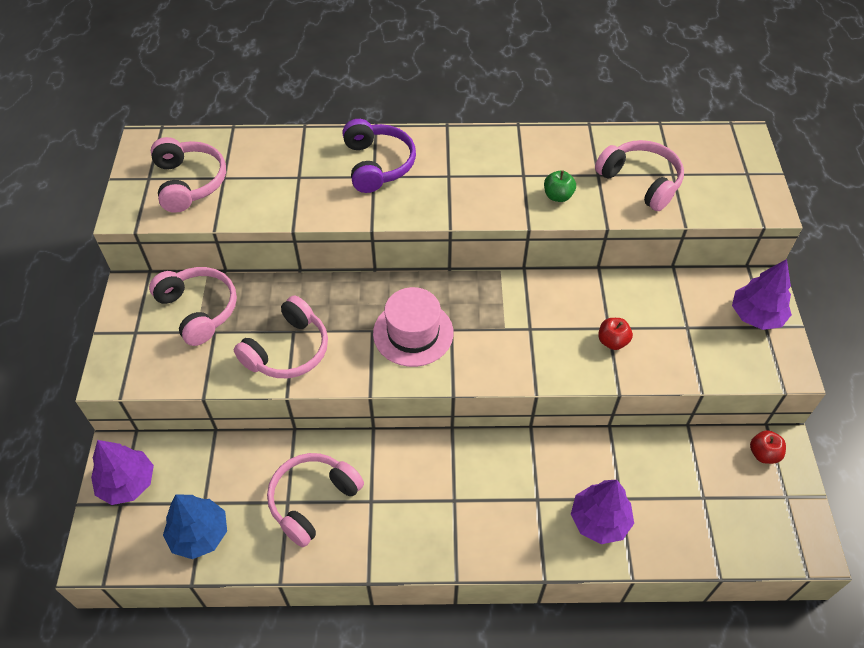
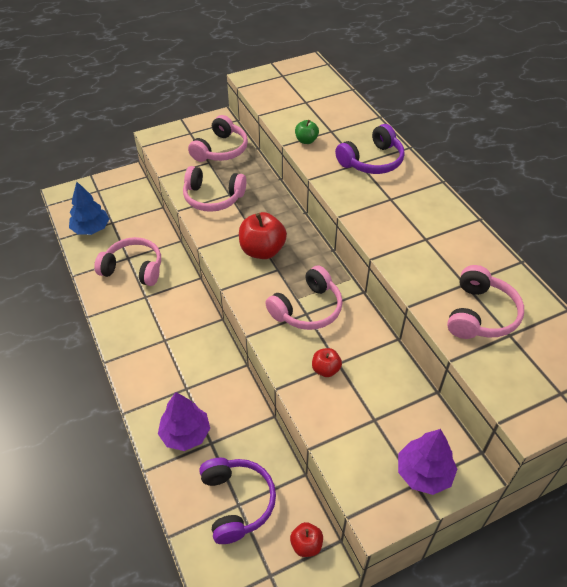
camera: 65 degrees right, 5 degrees down
(127, 483) = (111, 187): purple tree -> none
(189, 182) = (291, 91): pink headphones -> pink headphones (307, 309)
(413, 333) = (262, 250): pink hat -> red apple
(558, 196) = (419, 265): green apple -> green apple (306, 140)
(700, 498) = (237, 502): none -> purple headphones

